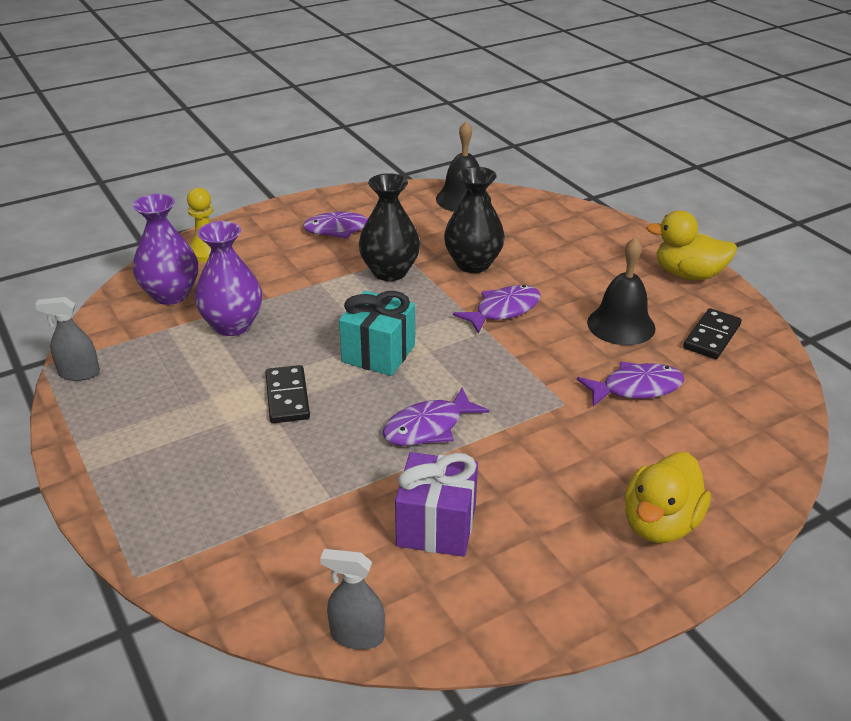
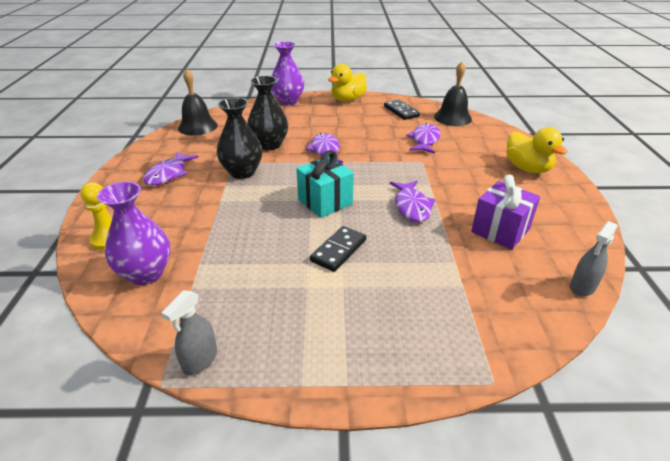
camera: 60 degrees left, 0 degrees up
(232, 325) = (227, 252): purple vase -> purple vase (288, 101)
(287, 397) = (338, 250): black domino -> black domino turned 75 degrees counterclockwise
(621, 325) = (371, 127): black bell -> black bell (452, 118)

